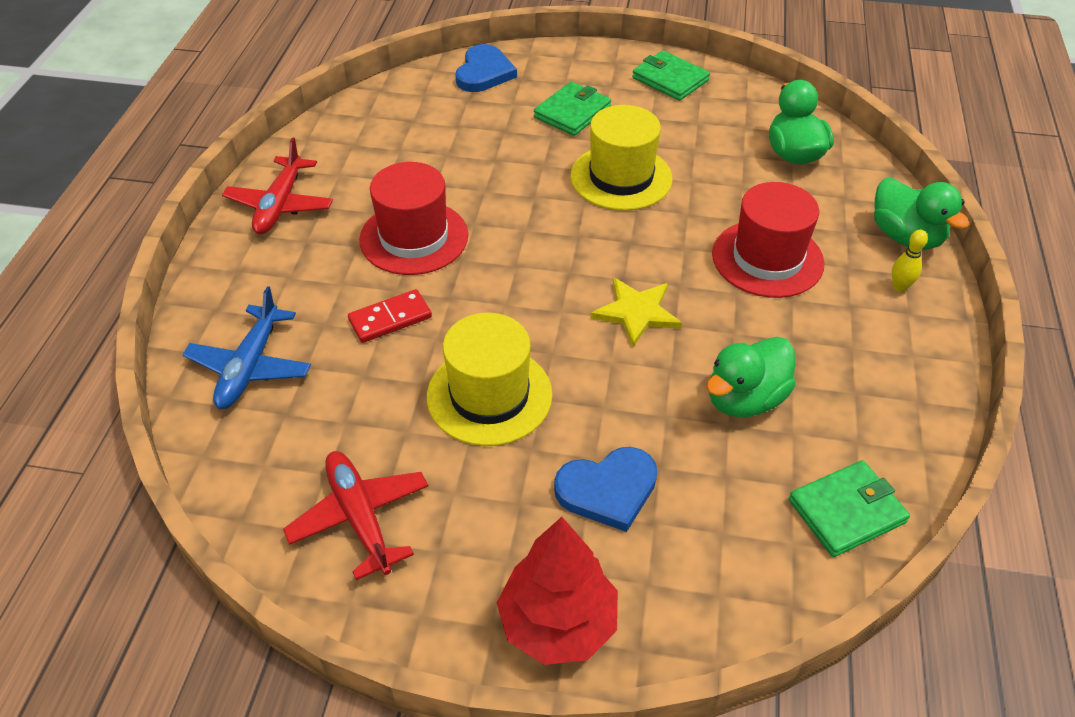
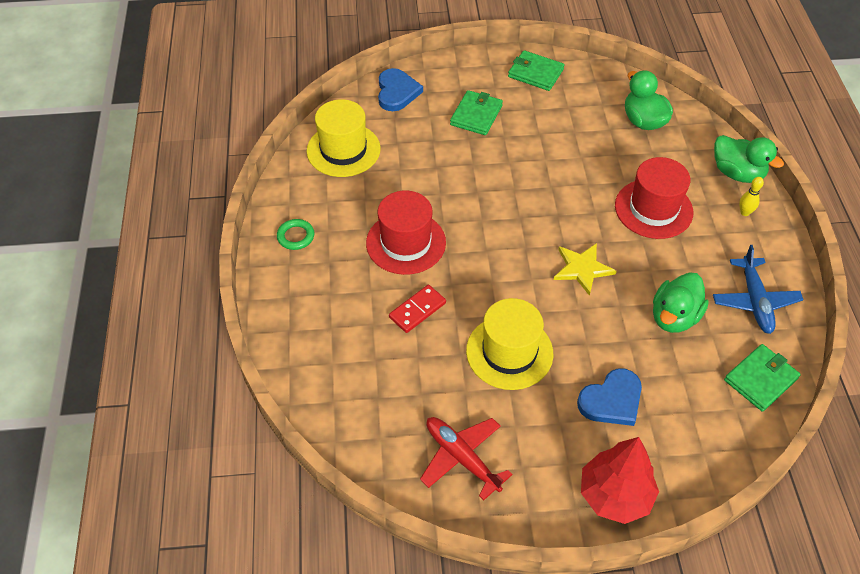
camera: 15 degrees left, 5 degrees up
(250, 367) = (336, 368): blue plane -> blue plane (755, 301)
(280, 205) = (296, 236): red plane -> green ring
(621, 177) = (532, 164): yellow hat -> yellow hat (343, 150)

